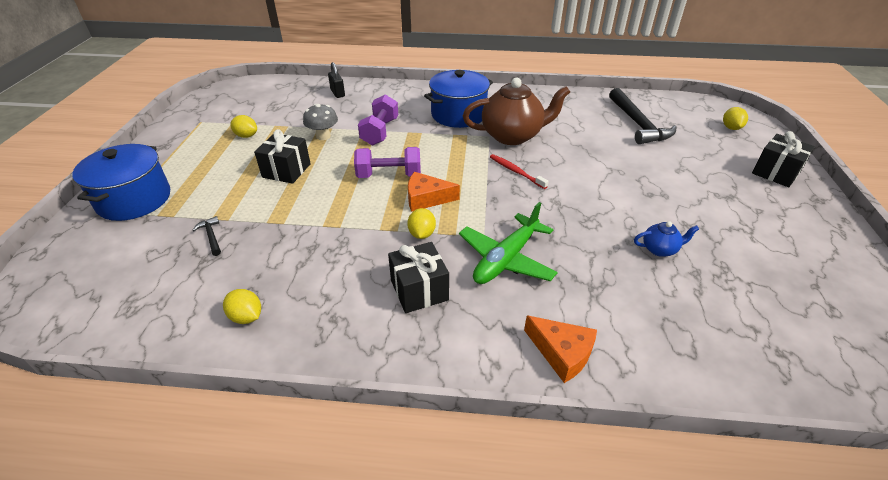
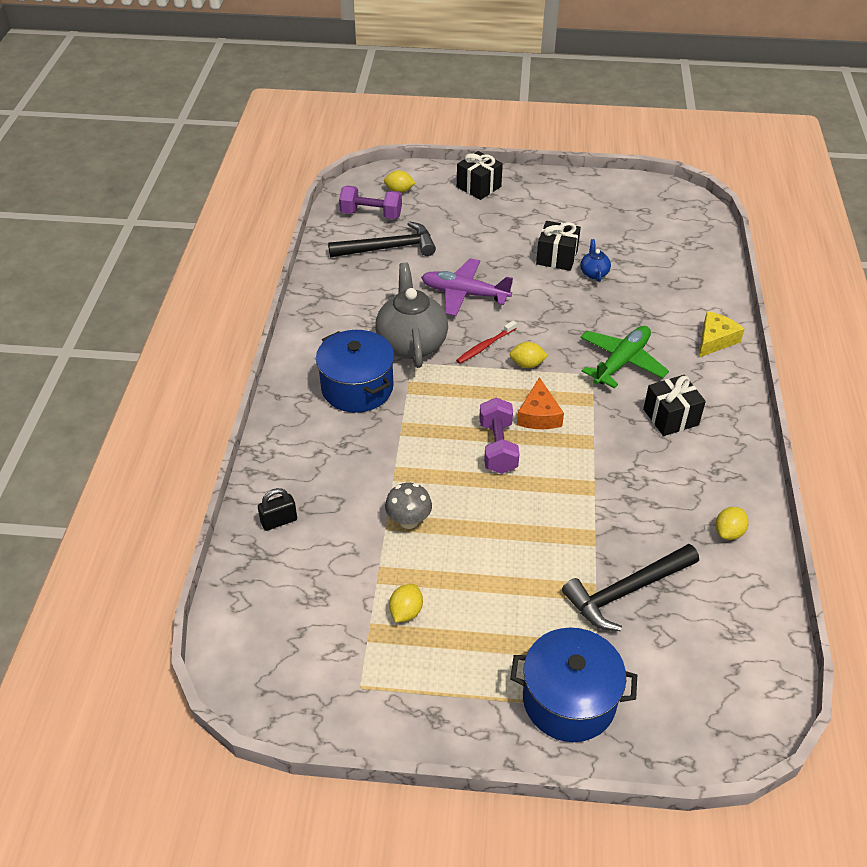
camera: 90 degrees left, 5 degrees up
(211, 236) = (626, 591): black hammer -> black hammer, size x2.29
(286, 170) = (493, 546): black gift -> black gift (557, 257)
(380, 132) = (399, 462): purple dumbbell -> purple dumbbell (371, 214)
(422, 234) = (596, 417): yellow lemon -> yellow lemon (527, 364)
(506, 259) = (622, 362): green plane -> green plane turned 90 degrees counterclockwise
(512, 136) = (411, 344): brown teapot -> grey teapot
(562, 353) = (715, 340): orange cheese -> yellow cheese
(588, 161) = (464, 294): none -> purple plane

